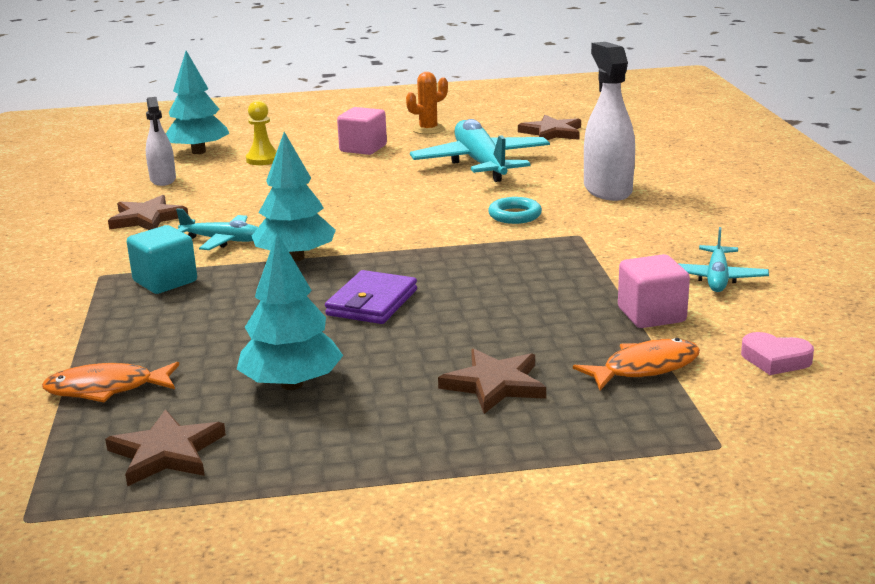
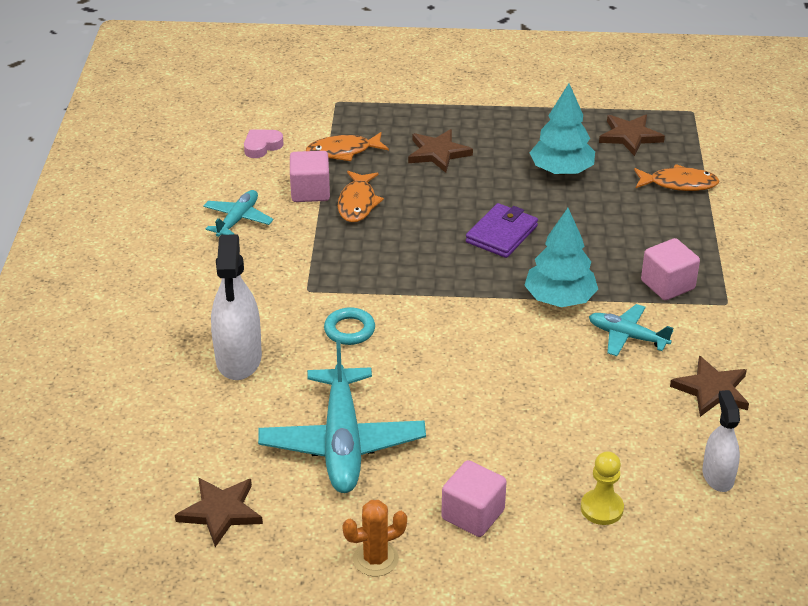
camera: 170 degrees left, 15 degrees up
(165, 281) = (667, 285): turquoise cube -> pink cube
(198, 152) = (690, 551): turquoise tree -> none
(577, 311) = (357, 203): none -> orange fish
(775, 359) = (262, 146): pink heart -> pink heart turned 75 degrees counterclockwise

